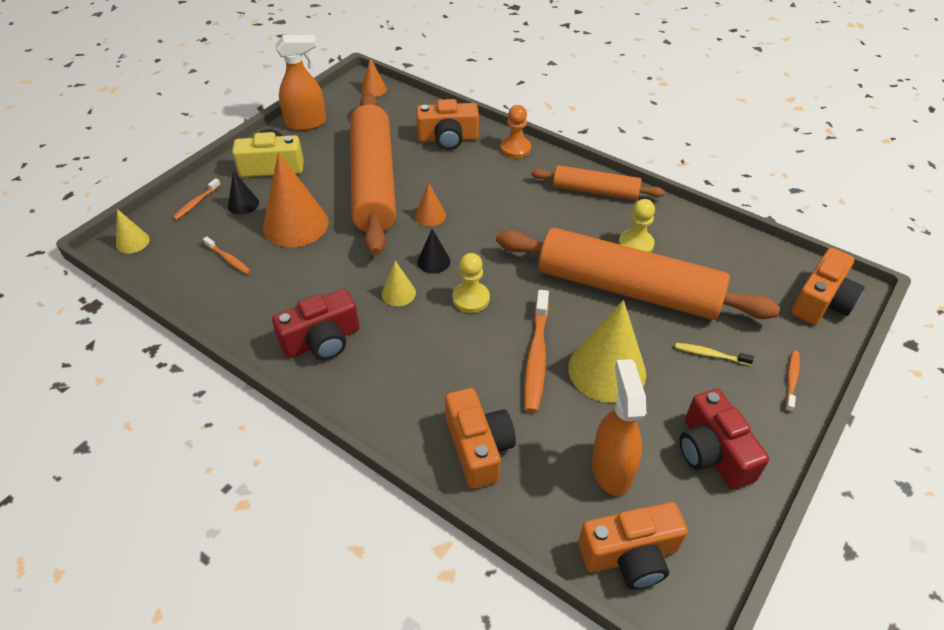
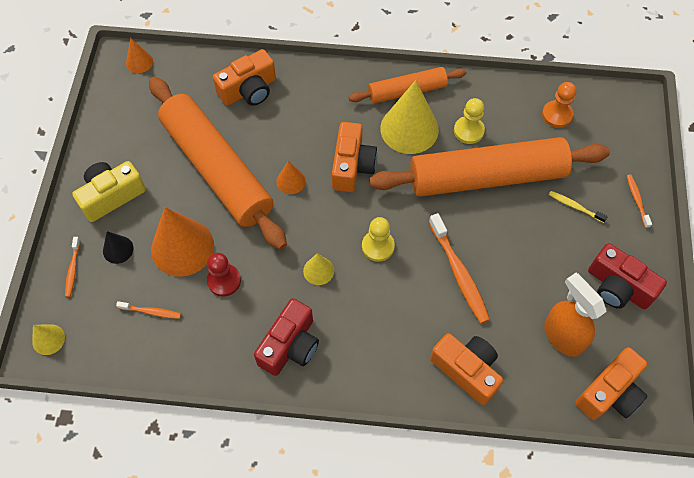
camera: 30 degrees left, 15 degrees up
(306, 123) = (105, 131): orange spray bottle -> none
(308, 263) = (224, 281): none -> red pawn
(433, 261) = (325, 226): black cone -> none
(515, 149) = (314, 75): orange pawn -> orange pawn (557, 115)
(607, 370) = (514, 258): yellow cone -> yellow cone (409, 129)
(710, 355) = (575, 207): yellow toothbrush -> yellow toothbrush turned 45 degrees clockwise
(821, 302) = (623, 120): orange camera -> orange camera (352, 166)

